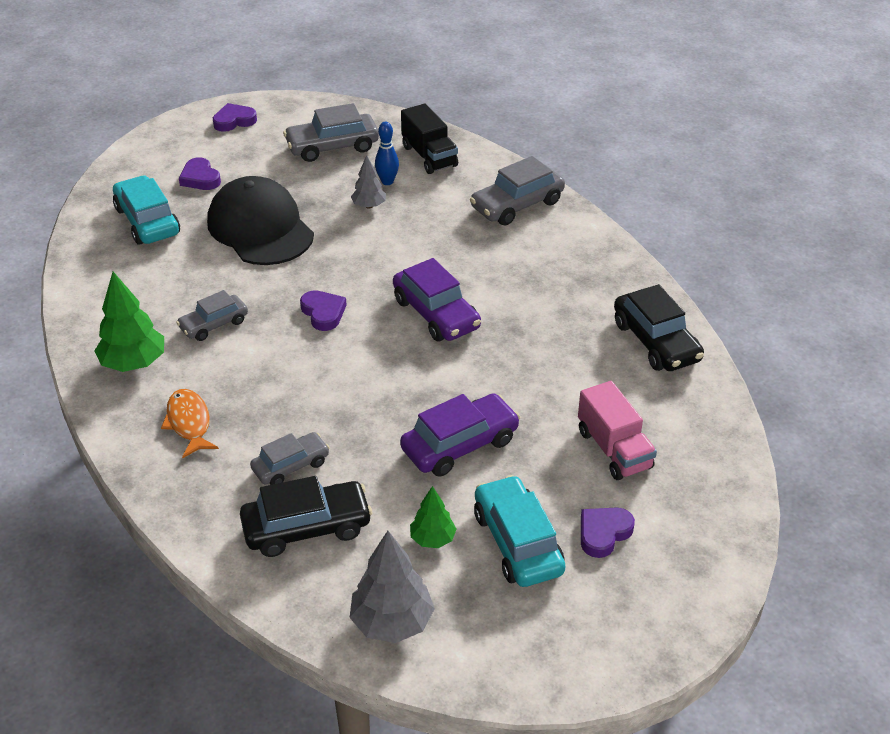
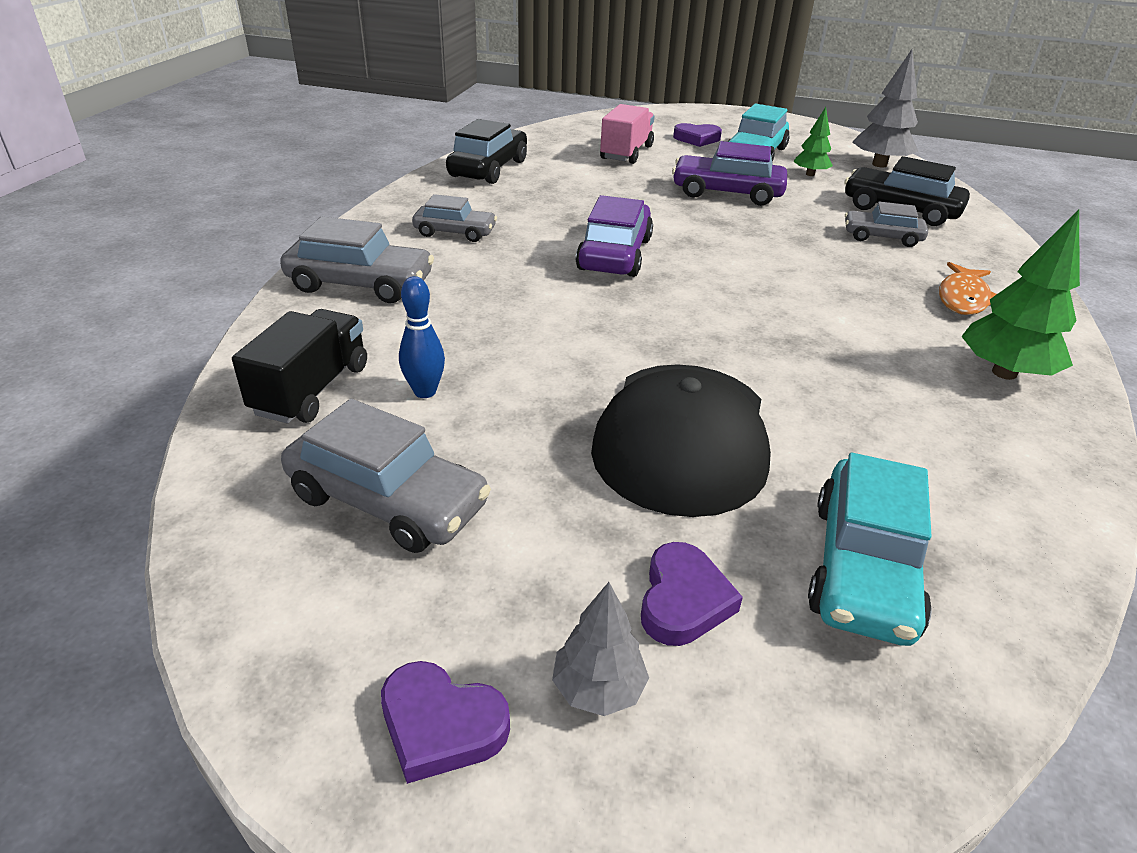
camera: 135 degrees left, 5 degrees down
(214, 324) = (867, 360): grey car -> grey car (455, 232)
(323, 313) = (723, 307): purple heart -> none
(369, 206) = (502, 377): grey tree -> grey tree (598, 688)

